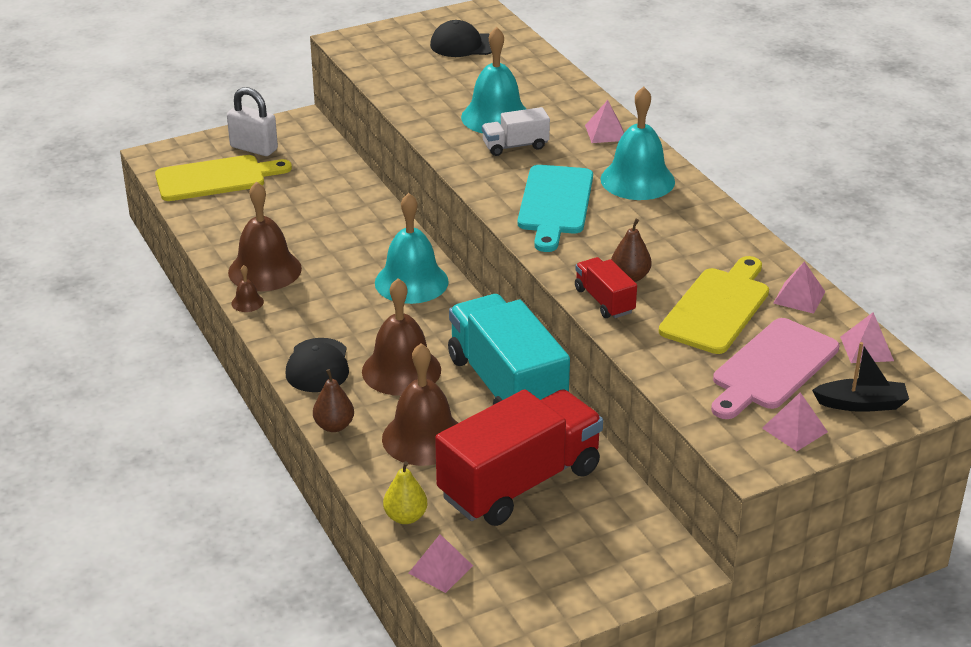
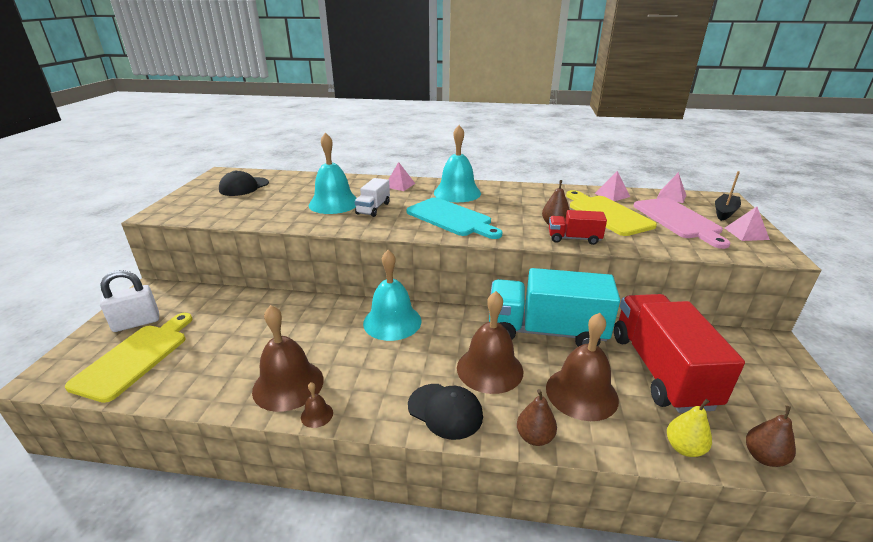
camera: 55 degrees left, 5 degrees down
(440, 569) = (763, 457): pink pyramid -> brown pear

